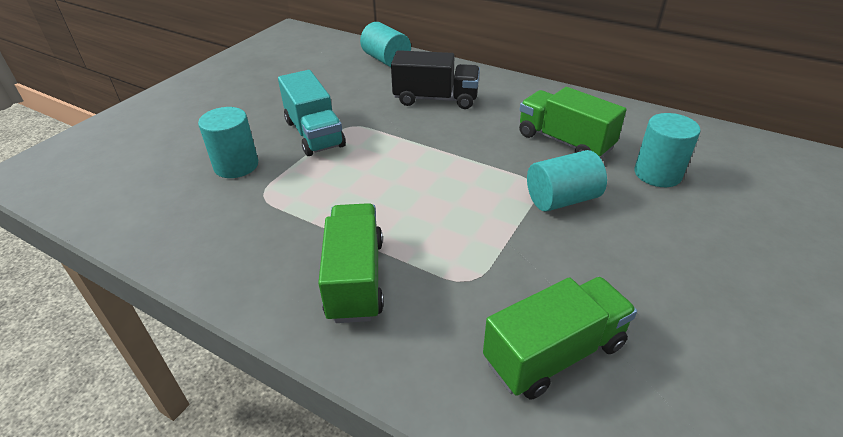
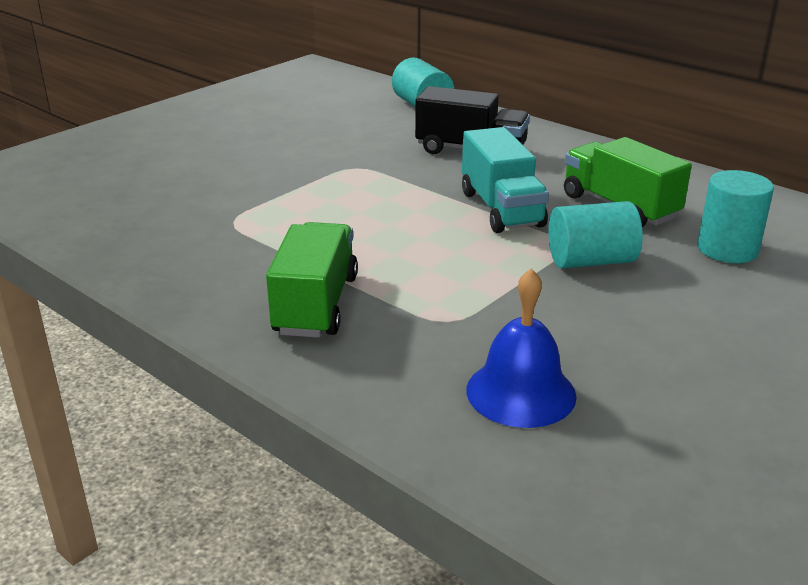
camera: 10 degrees right, 10 degrees down
(236, 165) = (210, 192): turquoise cylinder -> none
(314, 134) = (309, 171): turquoise truck -> turquoise truck (501, 209)
(554, 353) = (521, 392): green truck -> blue bell

